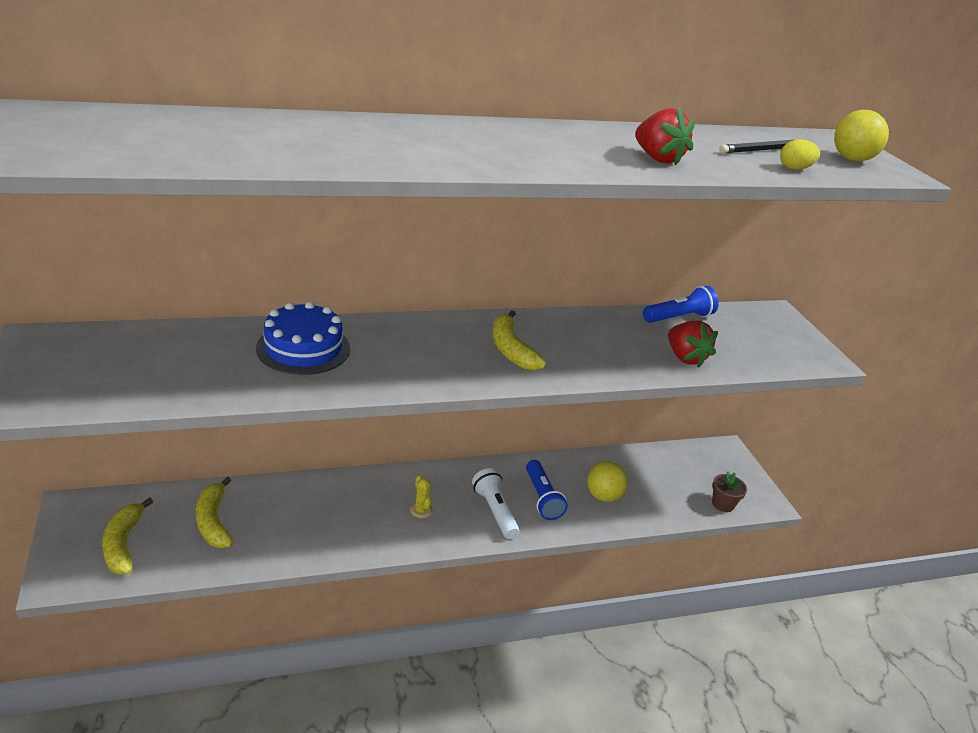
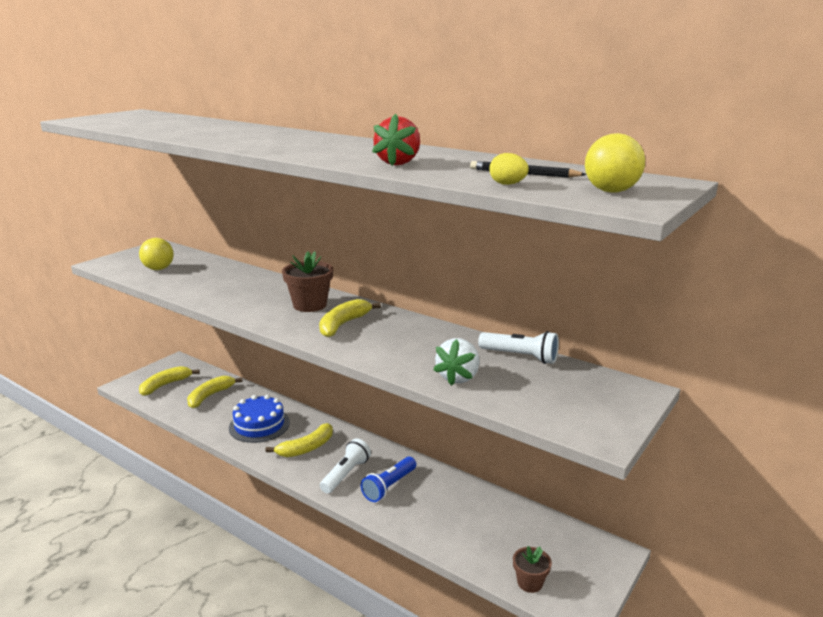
camera: 55 degrees right, 10 degrees down
(303, 348) = (241, 284): blue cake -> blue cake (259, 425)
(421, 510) = (306, 448): yellow cactus -> yellow banana
(435, 342) = (310, 305): none -> brown flower pot
(603, 496) = (435, 512): yellow ball -> yellow ball (158, 269)
(679, 317) = (520, 356): blue flashlight -> white flashlight
(685, 358) = (458, 377): red strawberry -> white strawberry

